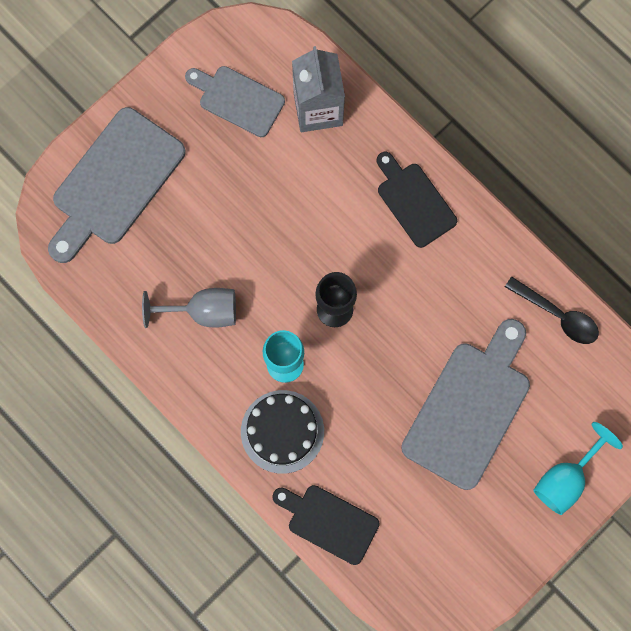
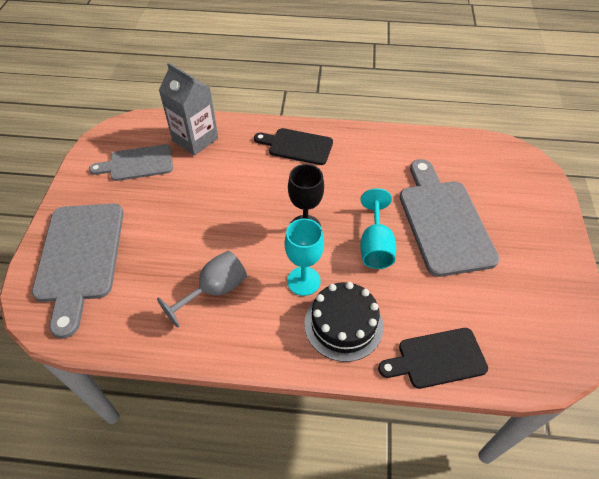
camera: 40 degrees left, 25 degrees down
(557, 315) = (434, 146): black spoon -> none
(565, 478) = (538, 217): turquoise goblet -> turquoise goblet (375, 246)

